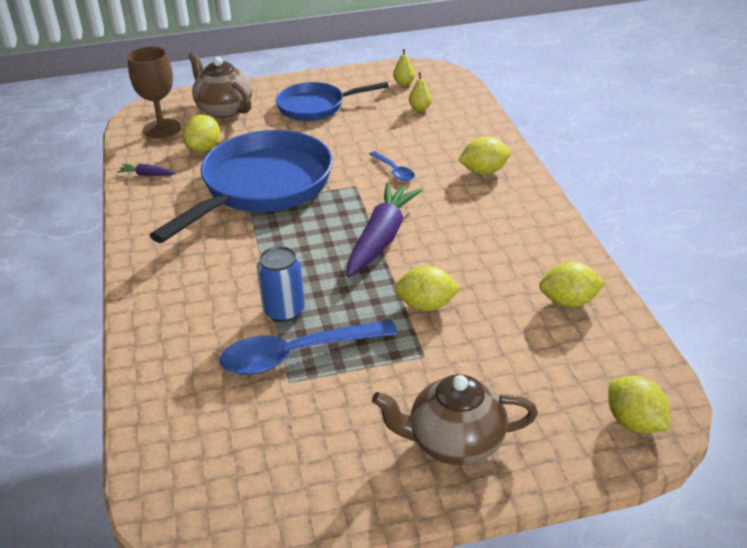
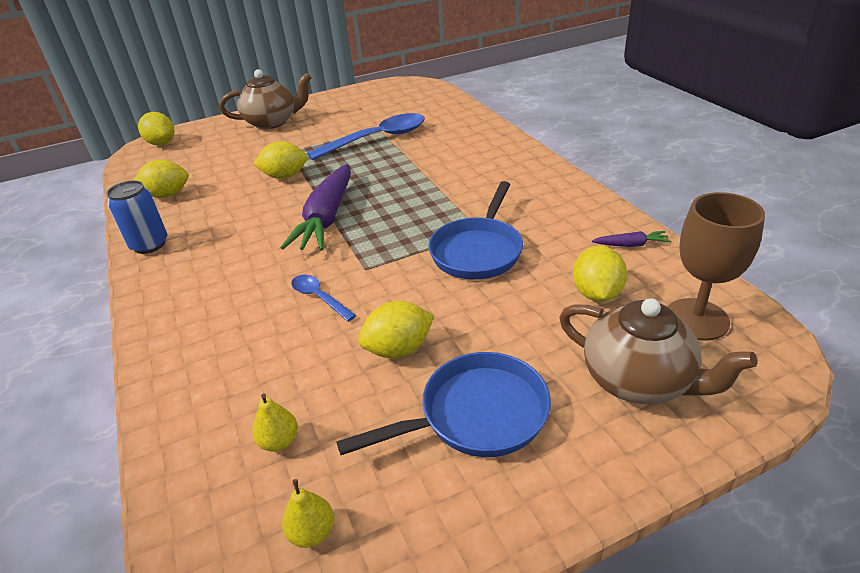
camera: 170 degrees right, 0 degrees up
(261, 187) = (478, 251): blue pan -> blue pan, size x0.58
(284, 311) = (397, 157): blue can -> blue can (149, 245)
(484, 171) = (200, 314): yellow lemon -> yellow lemon (398, 349)

